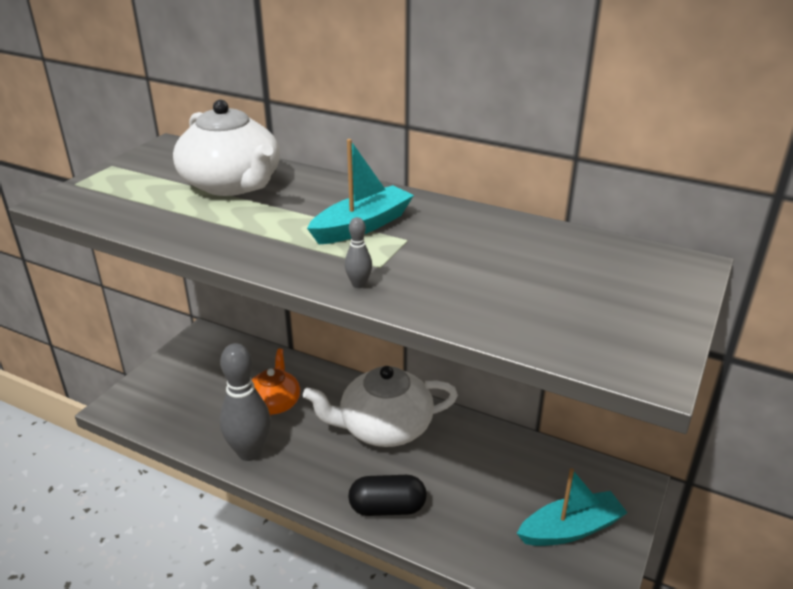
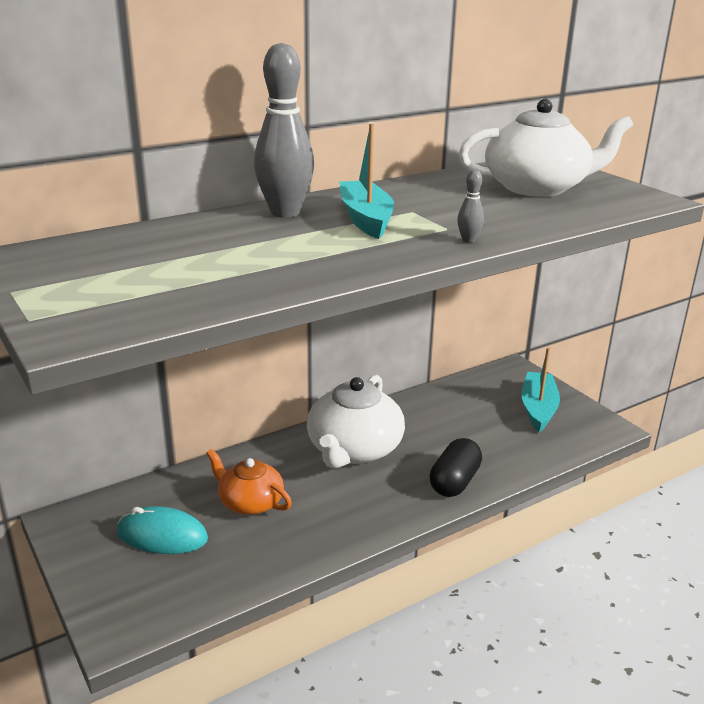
camera: 60 degrees left, 5 degrees down
(212, 381) = (162, 536): none -> turquoise mouse
(232, 184) = (189, 246): white teapot -> white teapot (537, 187)
(250, 452) = (310, 541): grey bowling pin -> grey bowling pin (285, 212)

